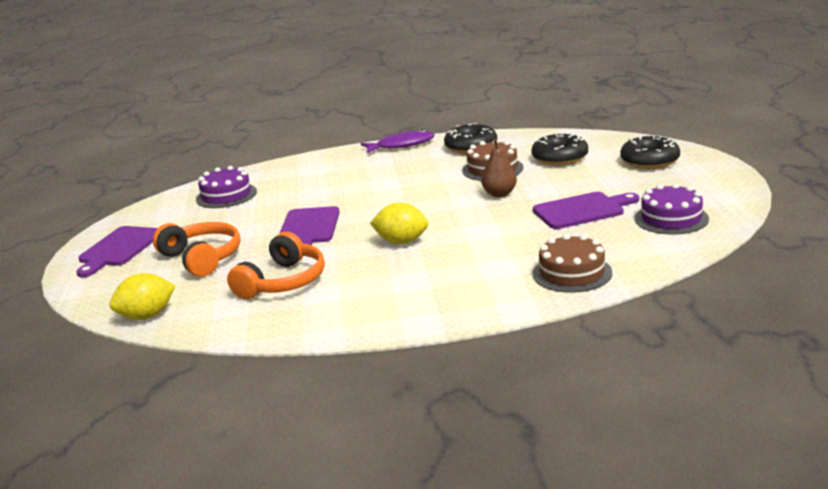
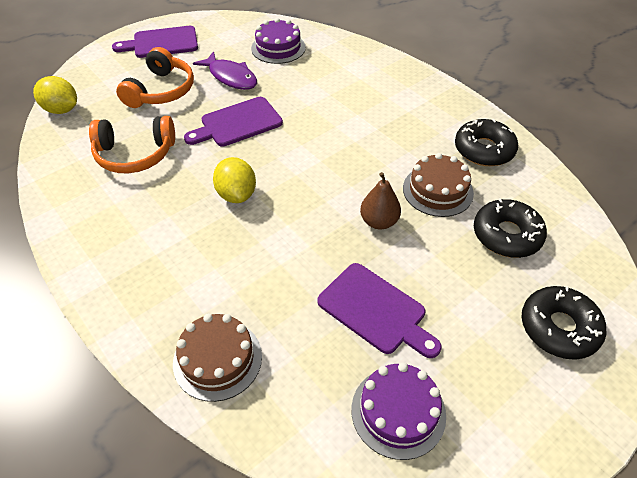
camera: 55 degrees right, 25 degrees up
(401, 145) = (451, 99): purple fish -> purple fish (230, 77)

